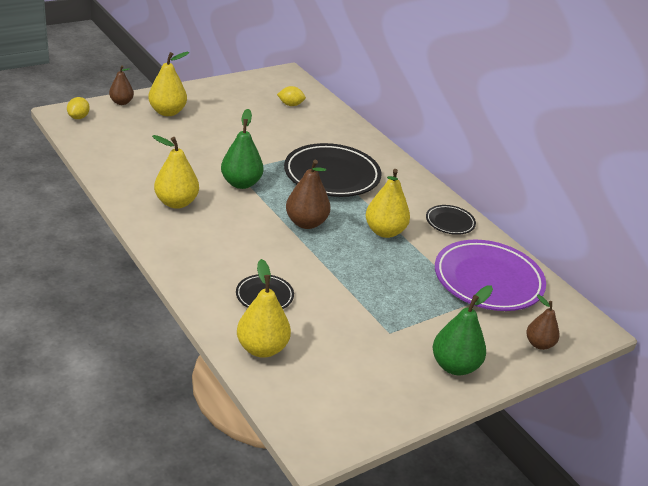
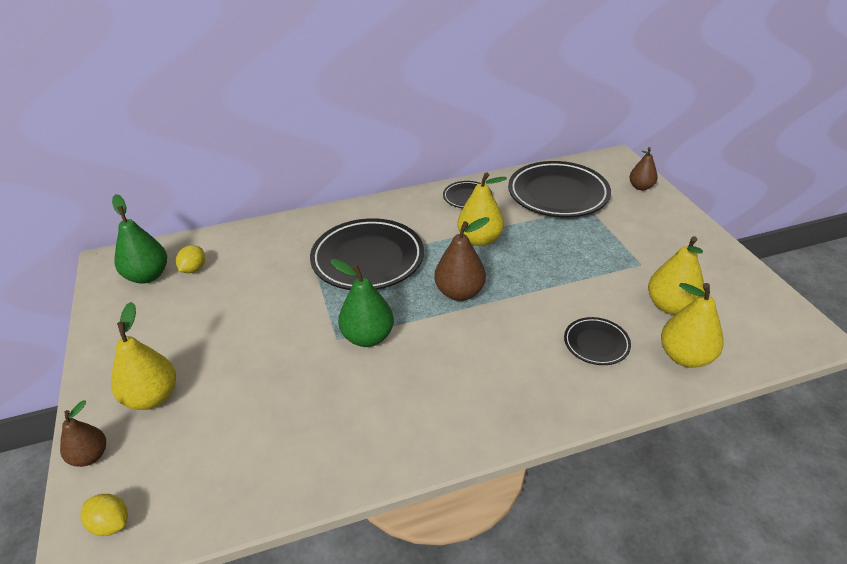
camera: 70 degrees left, 5 degrees up
(176, 203) = (401, 407): yellow pear -> yellow pear (670, 306)
(455, 366) = (680, 235): green pear -> green pear (147, 276)
(488, 280) = (558, 194): purple plate -> black plate

